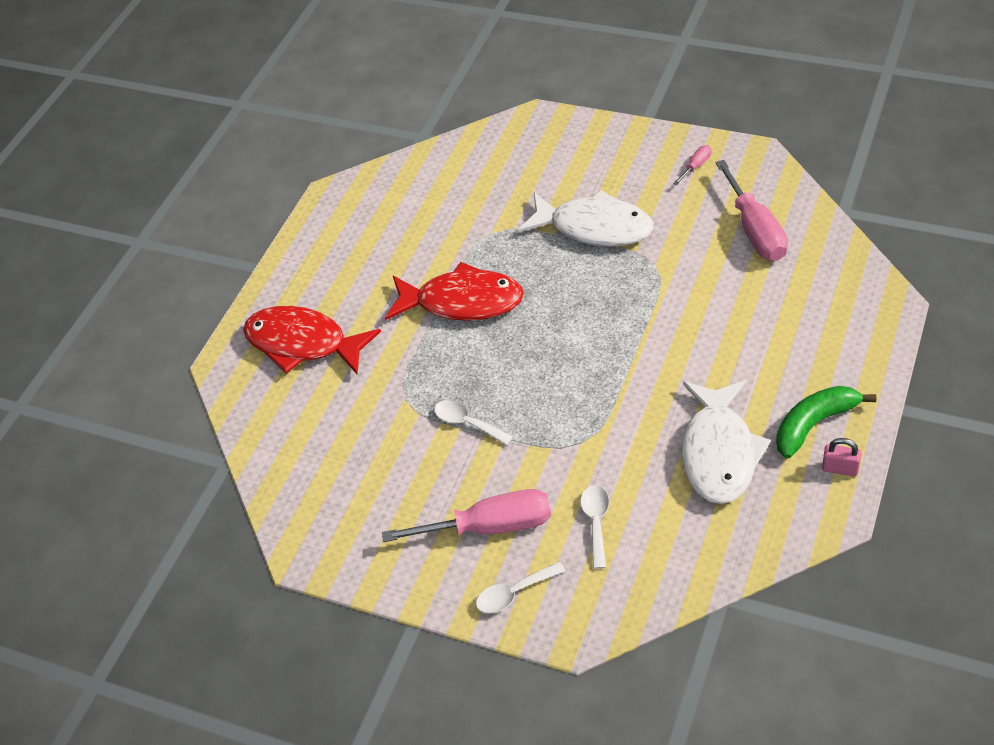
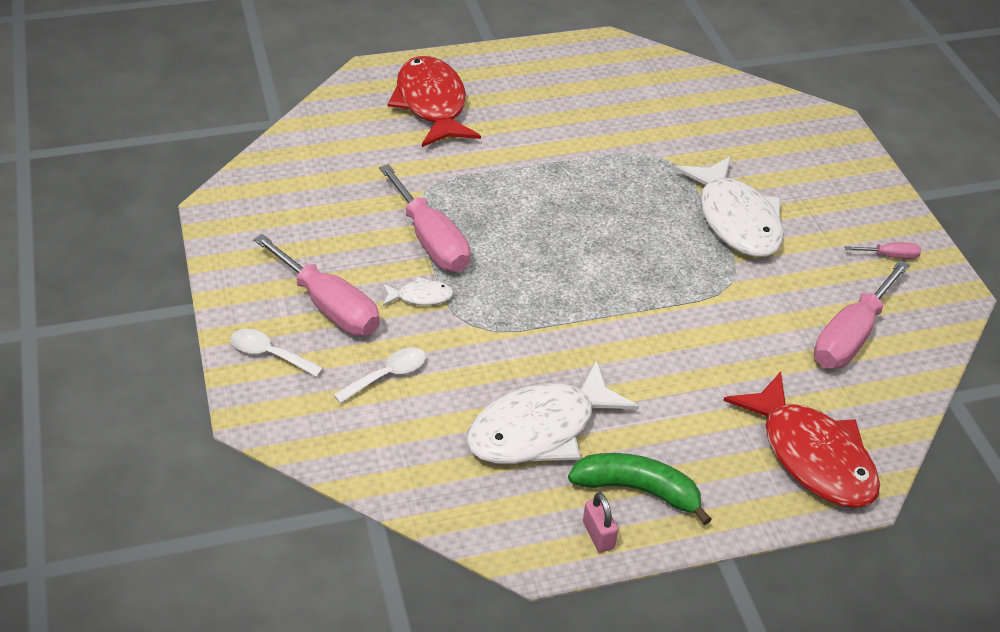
camera: 45 degrees right, 5 degrees down
(462, 302) = (563, 175): red fish -> red fish (811, 455)
(467, 423) = (431, 240): white spoon -> pink screwdriver
(526, 460) = (420, 297): none -> white fish

